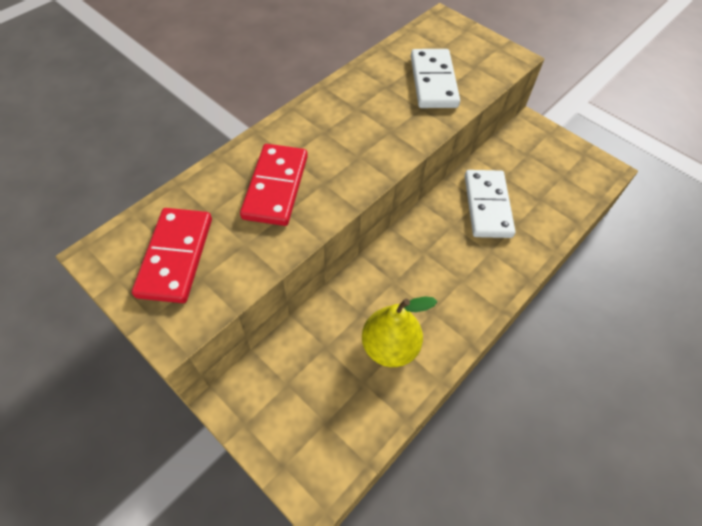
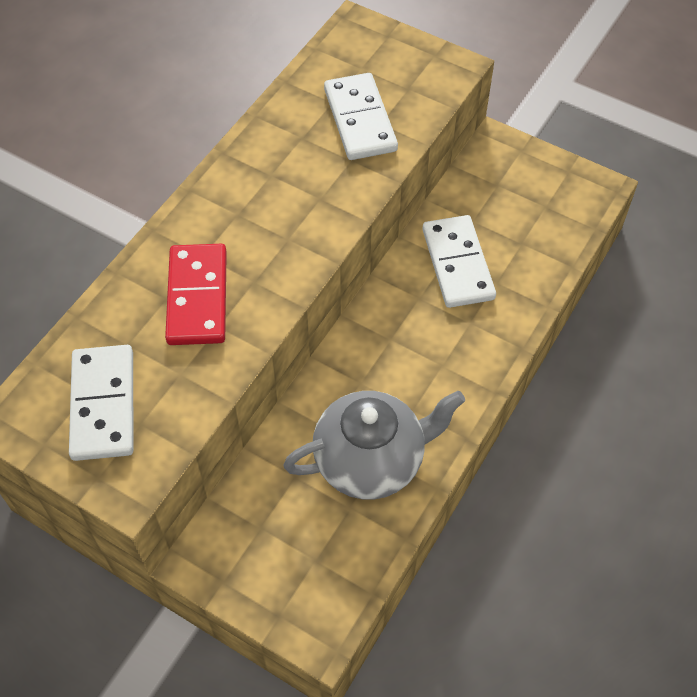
camera: 10 degrees left, 0 degrees up
(175, 257) = (103, 405): red domino -> white domino
(389, 347) = (371, 461): yellow pear -> grey teapot

